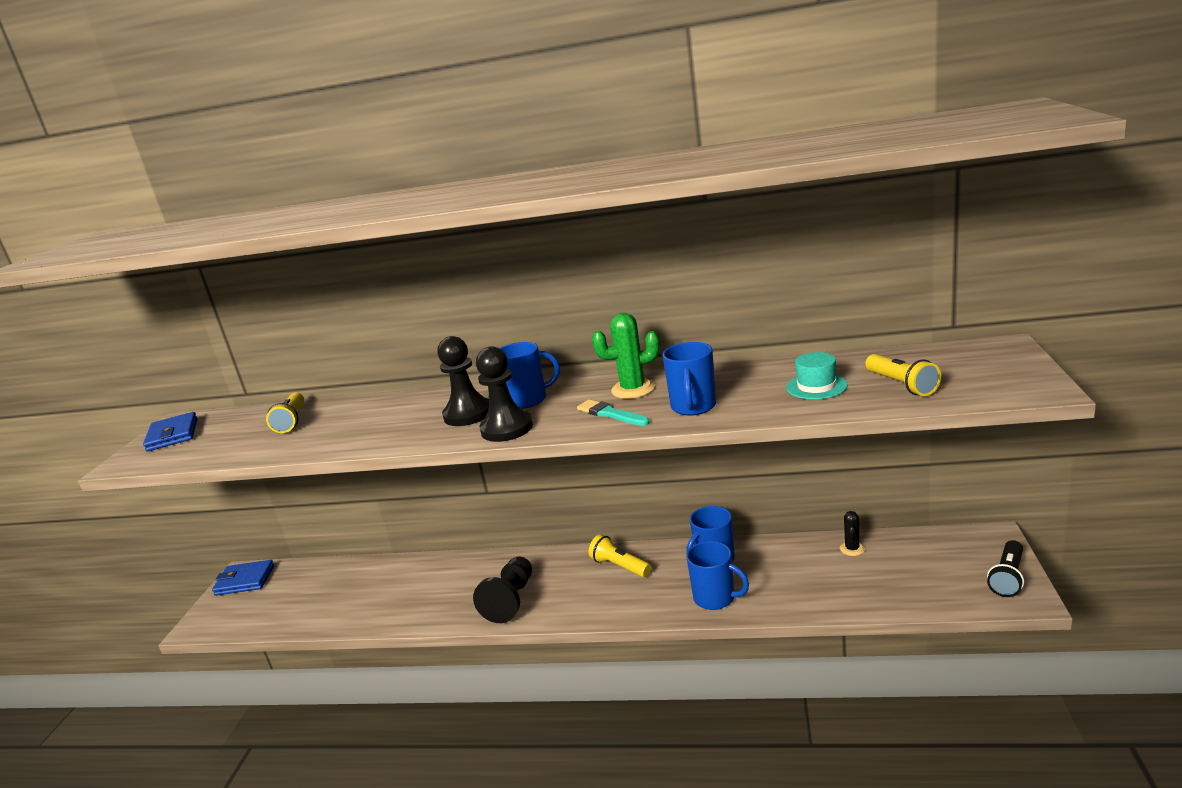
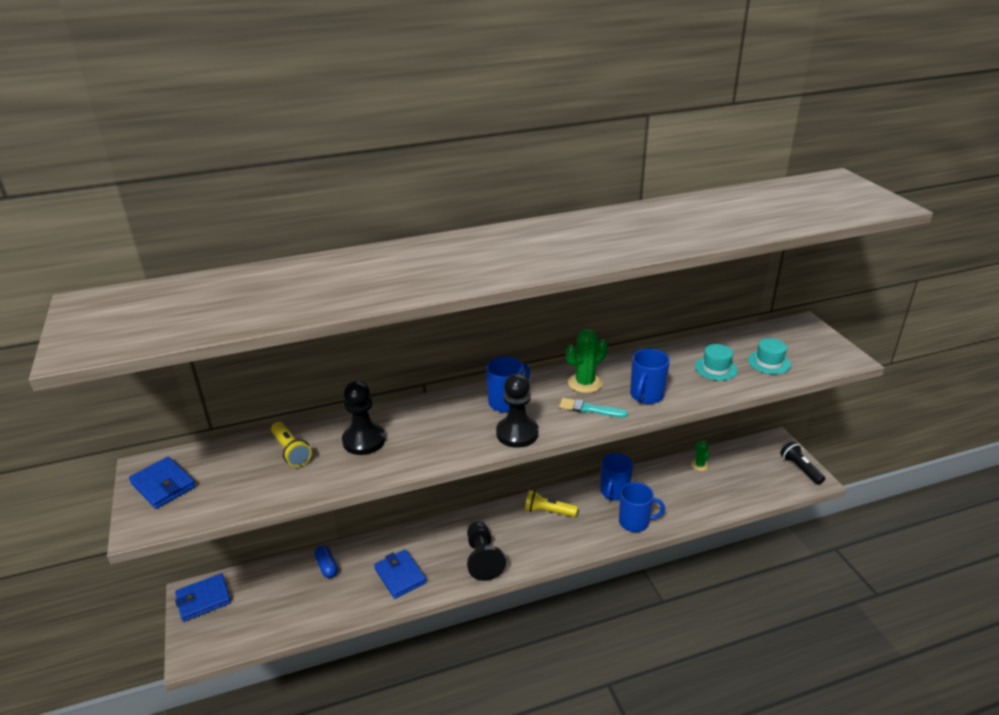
camera: 30 degrees left, 10 degrees up
(362, 575) = (327, 567): none -> blue capsule
(418, 598) = (400, 576): none -> blue wallet
(468, 414) = (467, 423): black pawn -> black pawn (364, 440)
(693, 407) = (646, 395): blue mug -> blue mug turned 45 degrees clockwise
(852, 549) = (699, 465): black cactus -> green cactus
(902, 385) = (769, 362): yellow flashlight -> turquoise hat
(1008, 578) = (800, 468): black flashlight -> black flashlight turned 150 degrees clockwise

